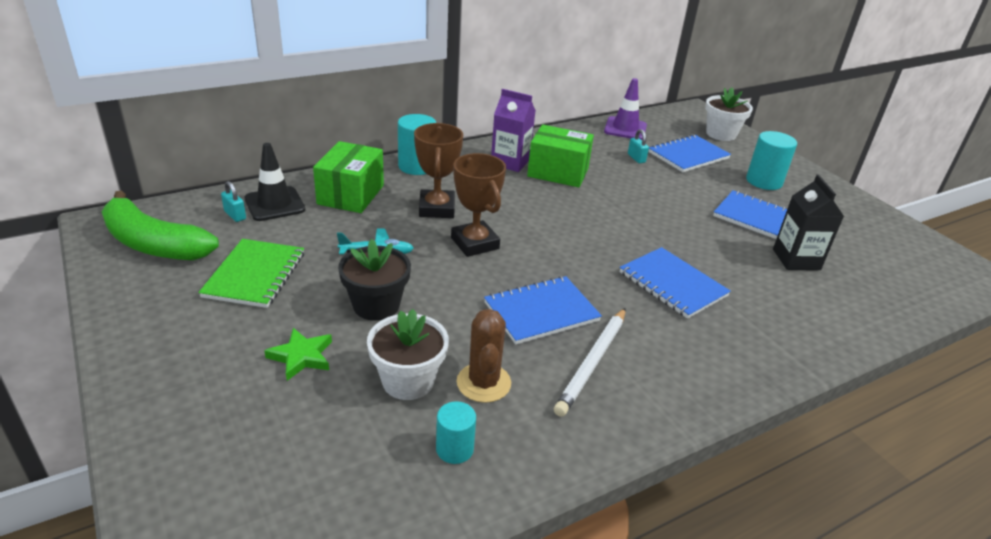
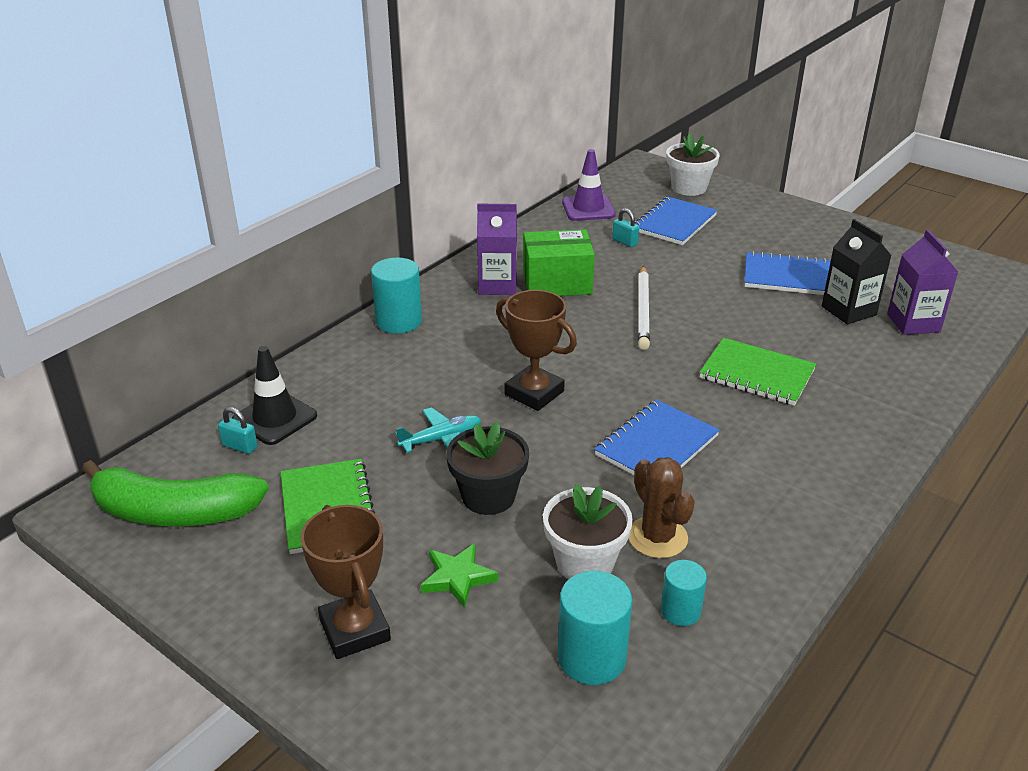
camera: 20 degrees left, 0 degrees up
(351, 194) = (353, 379): green box -> none
(437, 208) = (462, 366): brown trophy -> brown trophy (355, 630)
(592, 362) = (741, 480): white pencil -> white pencil (643, 310)
(672, 284) = (757, 374): blue notebook -> green notebook
(764, 181) = (765, 232): turquoise cylinder -> turquoise cylinder (592, 658)
(853, 286) = (913, 323): none -> purple carton

